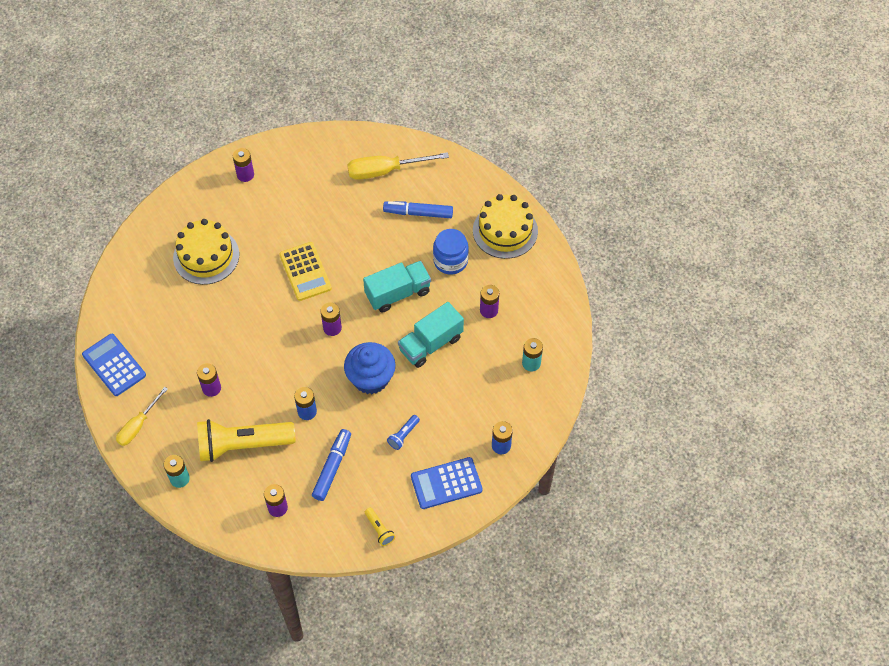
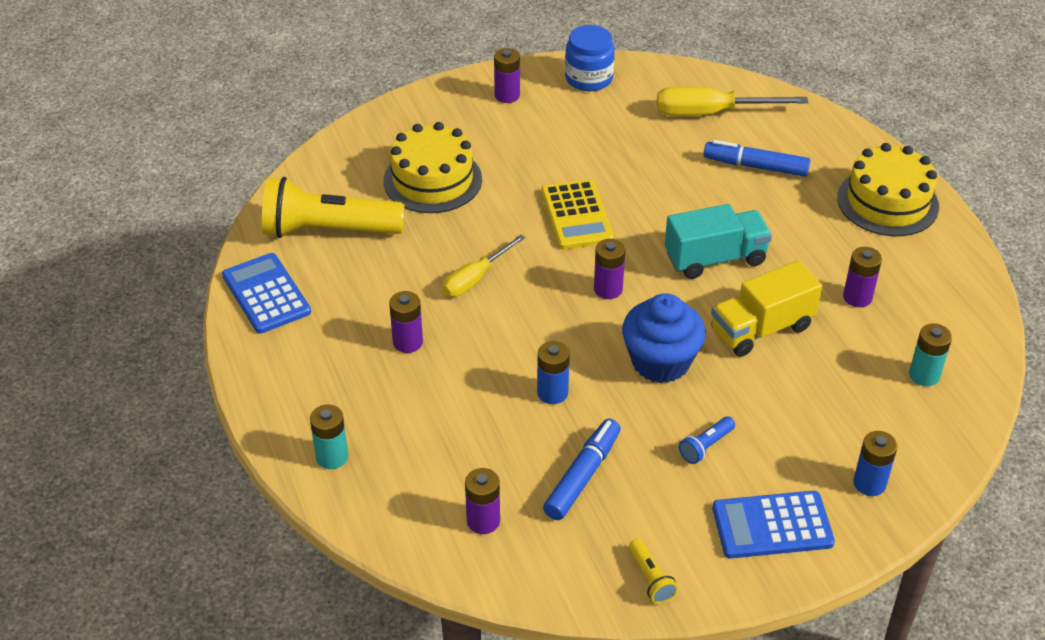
camera: 10 degrees right, 15 degrees down
(138, 425) = (283, 376): yellow screwdriver -> yellow screwdriver (475, 278)
(243, 445) = (442, 424): yellow flashlight -> yellow flashlight (328, 230)
(431, 344) = (761, 329): turquoise truck -> yellow truck
(450, 261) = (800, 228): blue jar -> blue jar (589, 78)

